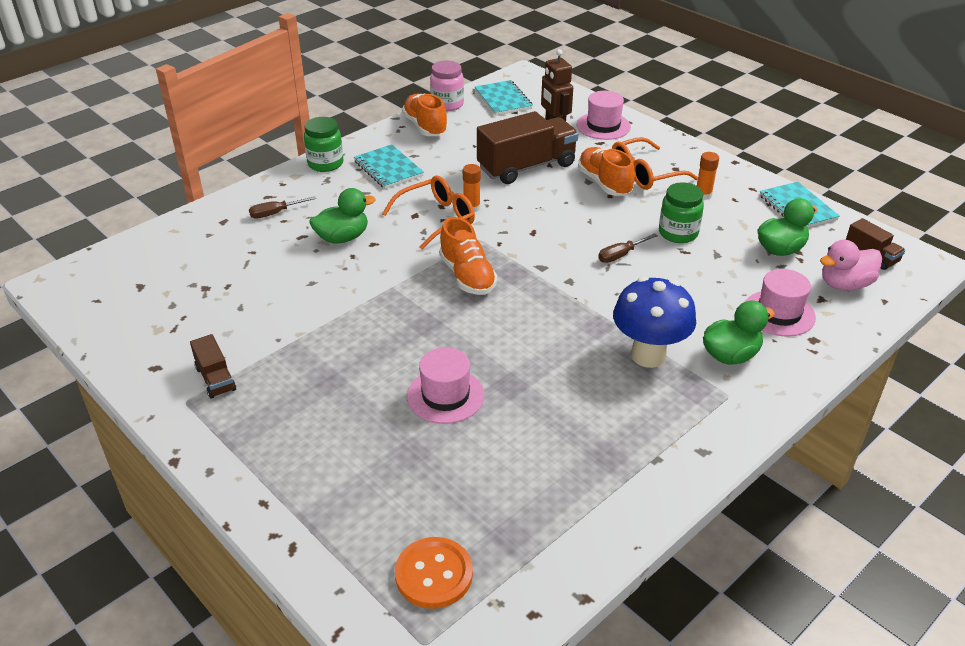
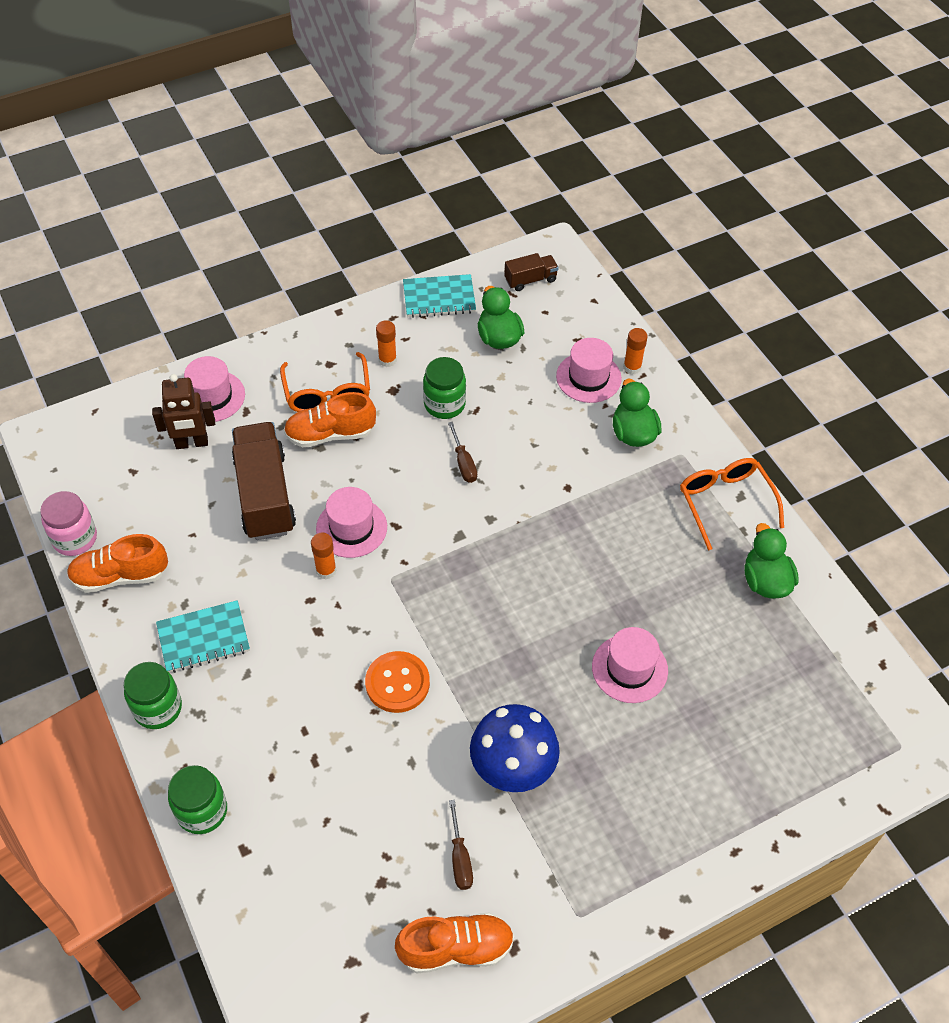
camera: 75 degrees left, 15 degrees up
(215, 379) = (550, 882): brown truck -> none
(250, 198) = (202, 811): none -> green jar
(275, 213) = (251, 784): brown screwdriver -> brown screwdriver (460, 858)
(342, 238) = (335, 715): green duck -> green duck (765, 581)
(434, 574) = (836, 725): orange button -> orange button (397, 683)
(437, 218) = (334, 610): orange glasses -> orange glasses (725, 502)
(467, 276) = (452, 606): orange shoe -> orange shoe (456, 948)
(503, 100) = (97, 476): turquoise notebook -> none
(518, 211) = (351, 528): none -> pink hat
(648, 355) = (617, 492): blue mushroom -> blue mushroom (512, 772)
(817, 341) = (632, 367): none -> orange glue stick
(844, 284) = (564, 316): pink duck -> none

